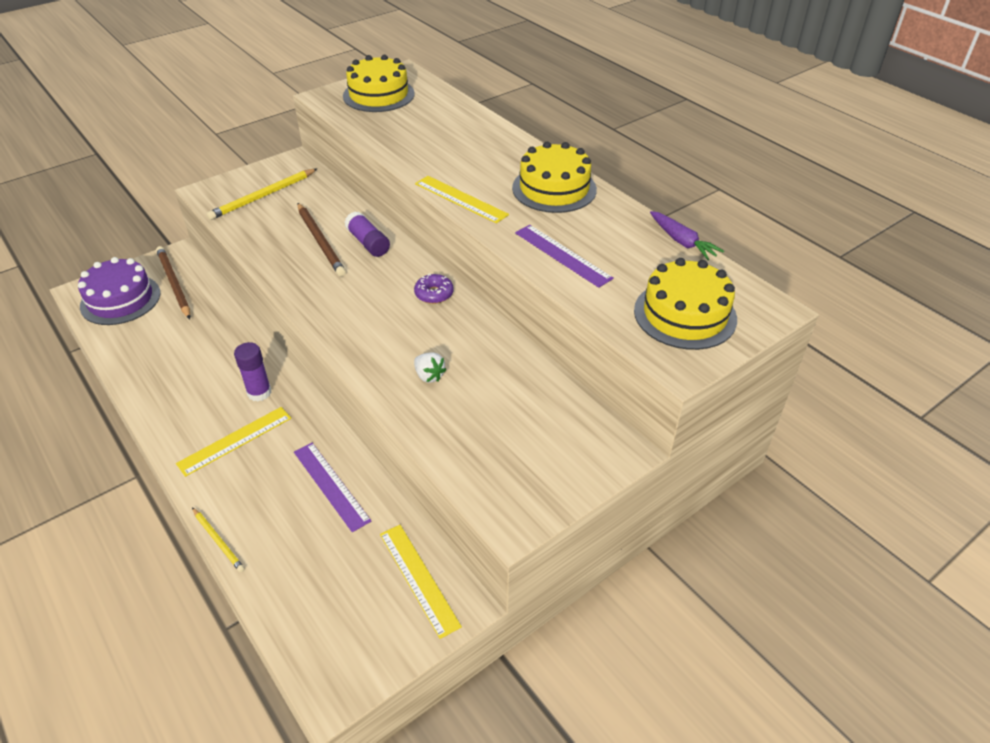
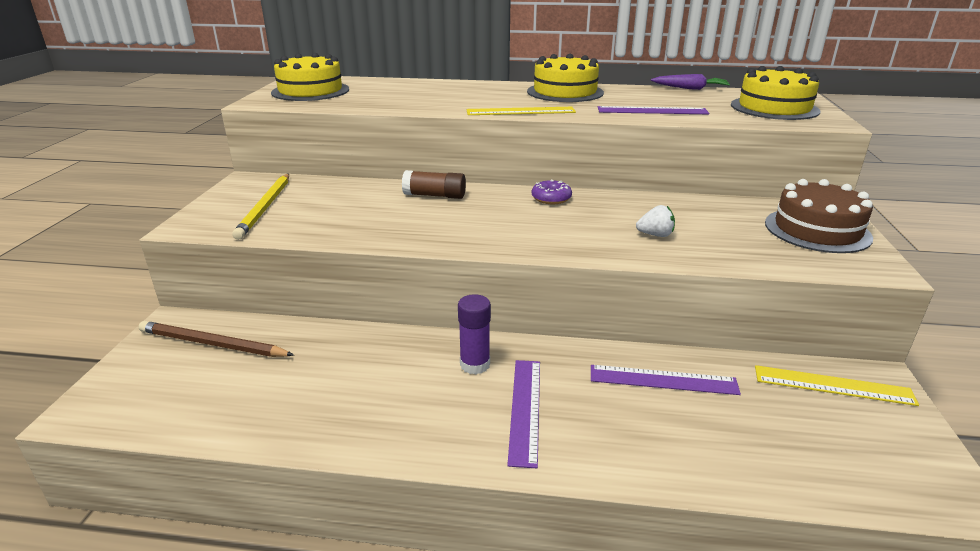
camera: 45 degrees left, 15 degrees down
(120, 299) = (160, 389): purple cake -> none
(218, 541) = (669, 487): yellow pencil -> none
(235, 440) = (525, 409): yellow ruler -> purple ruler
(320, 241) = (390, 210): brown pencil -> none
(368, 243) = (434, 195): purple glue stick -> brown glue stick
(556, 459) = (817, 230): none -> brown cake

